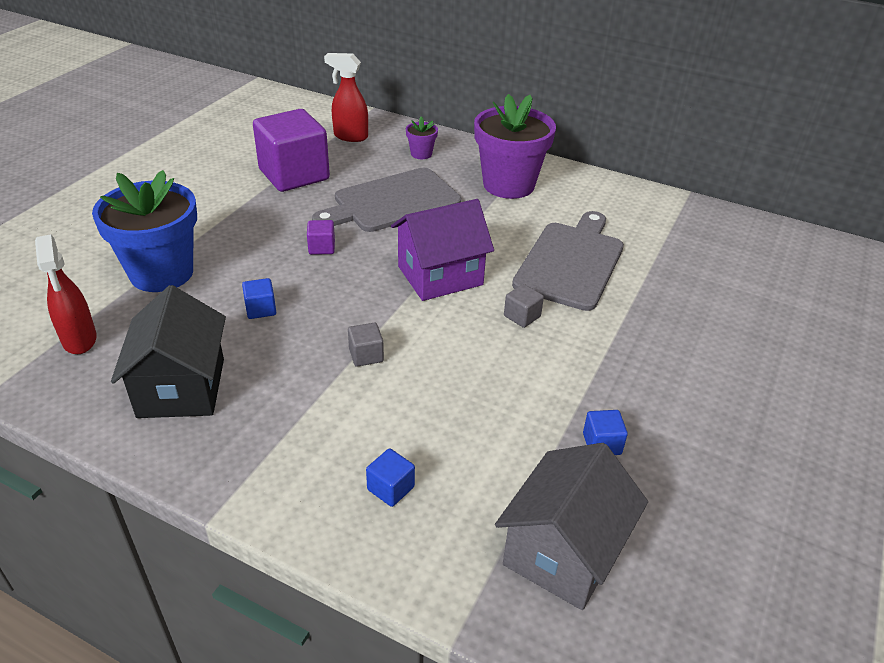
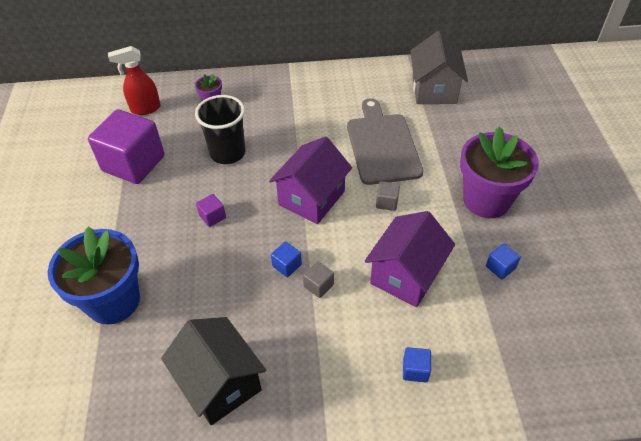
camera: 30 degrees left, 10 degrees up
(79, 340) = (106, 392): red spray bottle -> none
(261, 309) = (216, 290): blue cube -> blue cube (287, 265)
(392, 202) = (227, 153): grey cutting board -> black cup
(474, 393) = (406, 275): none -> purple house
(508, 185) = (293, 101): purple flower pot -> purple flower pot (486, 200)
(563, 552) = (535, 350): grey house -> grey house (434, 90)

